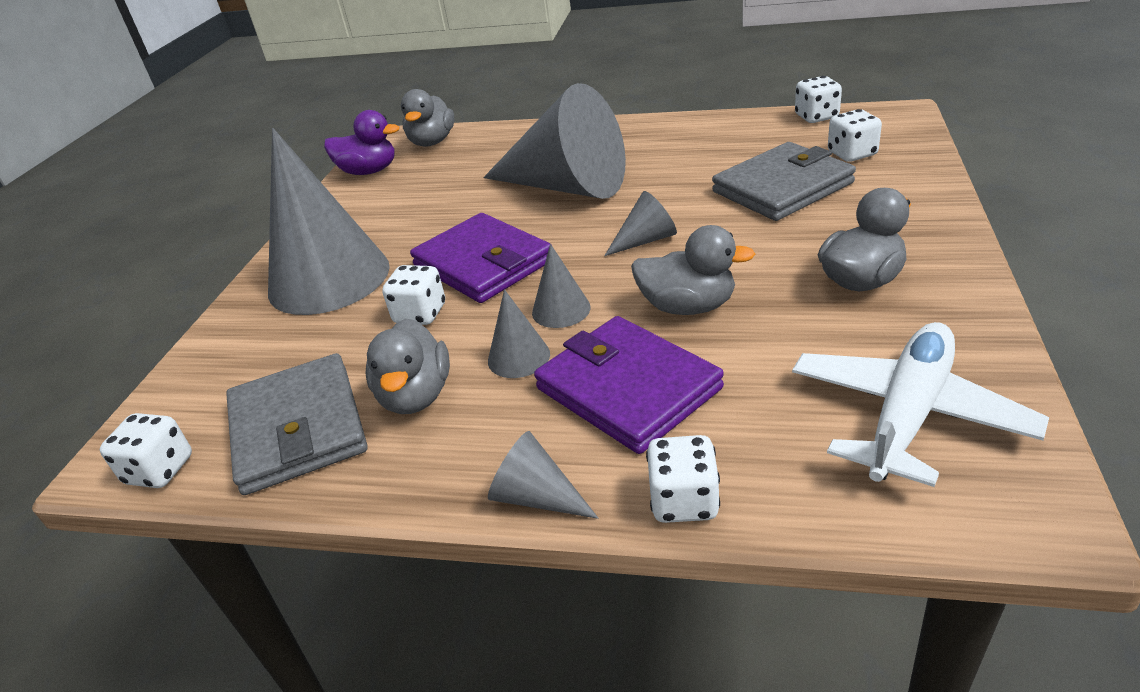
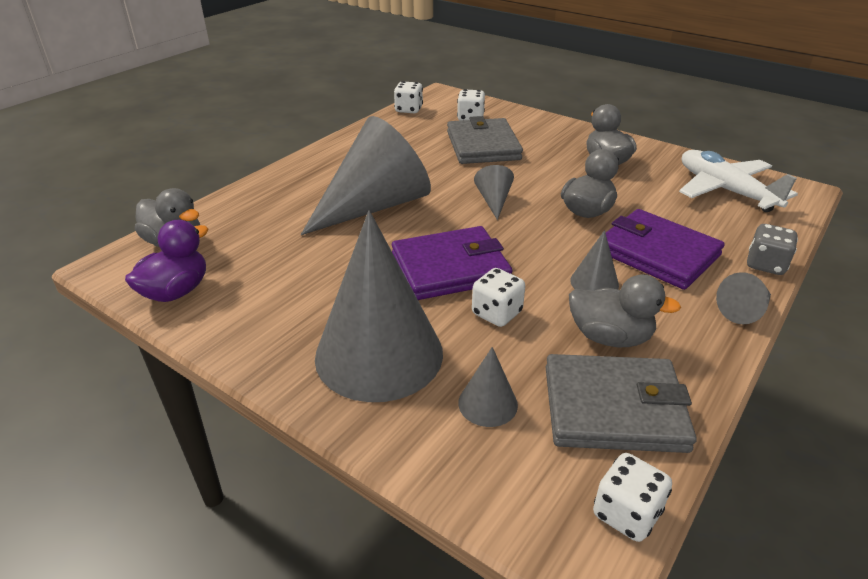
camera: 70 degrees left, 0 degrees up
(561, 310) = (550, 252): grey cone -> grey cone (487, 403)
(628, 388) = (657, 253): purple wallet -> purple wallet turned 60 degrees clockwise
(684, 501) = (765, 265): white dice -> grey dice

